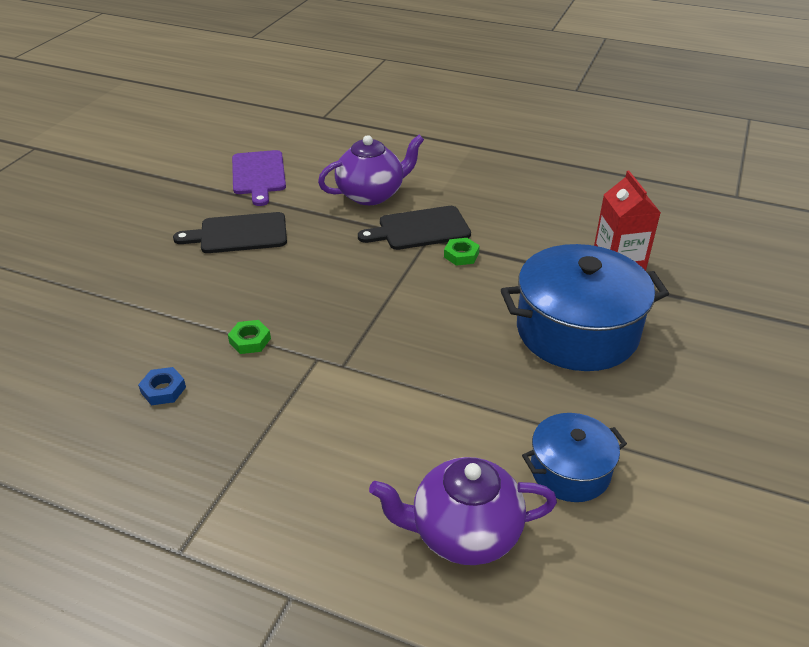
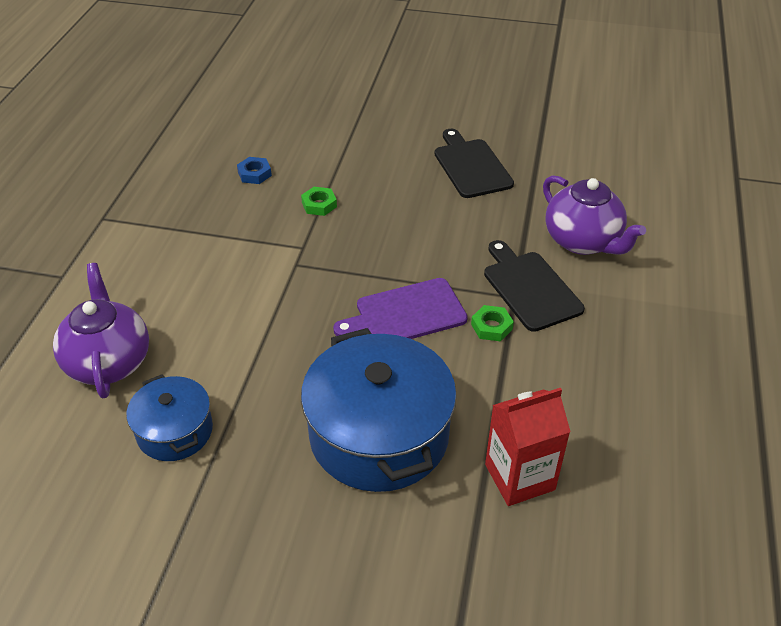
camera: 80 degrees right, 5 degrees up
(259, 175) = (581, 156): purple cutting board -> purple cutting board (406, 314)

